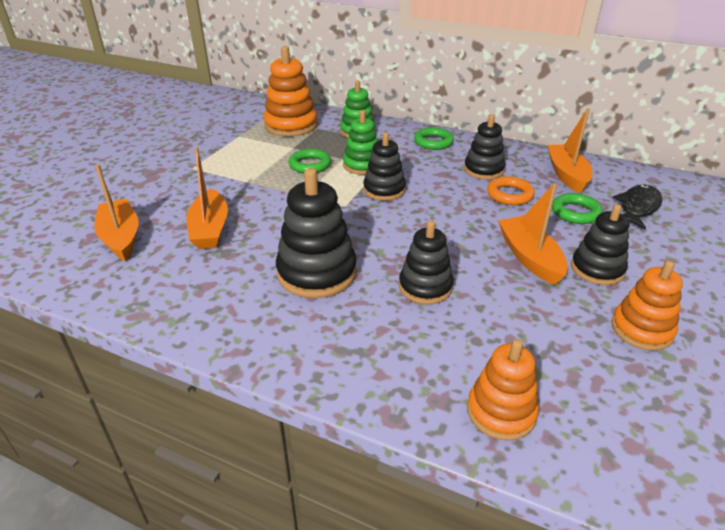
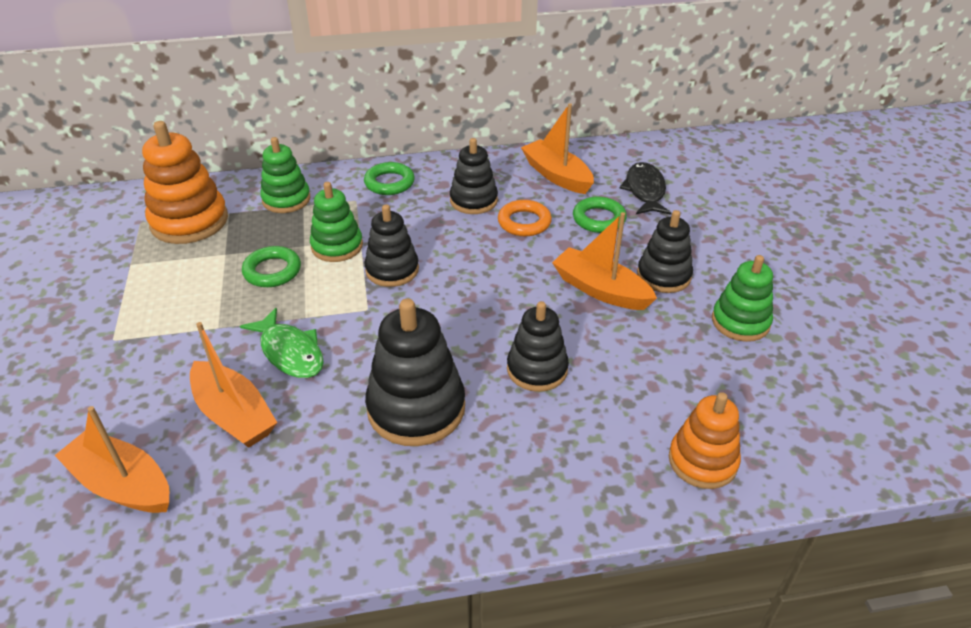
camera: 35 degrees left, 5 degrees up
(274, 210) = (290, 352): none -> green fish
(641, 330) = (740, 322): orange stacking toy -> green stacking toy

